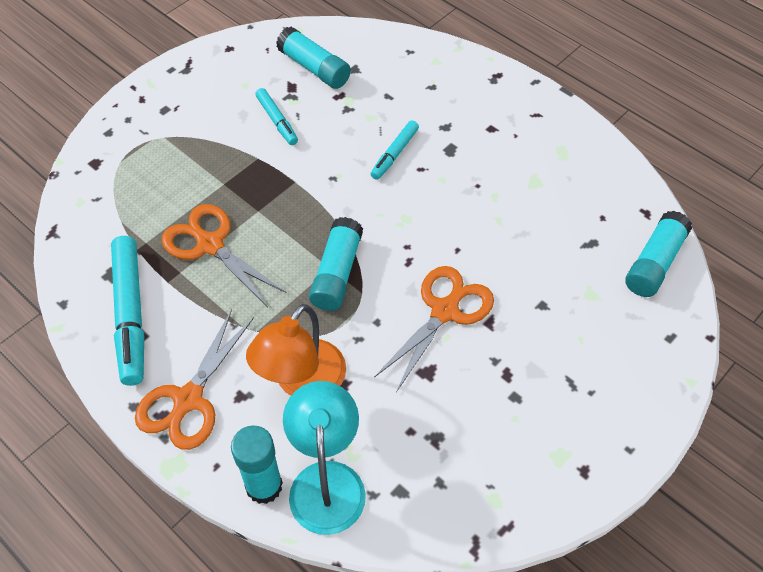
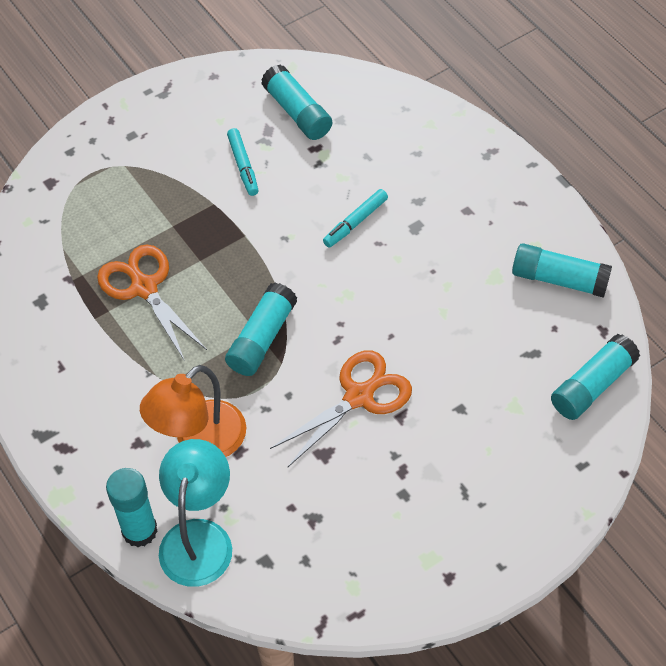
camera: 15 degrees right, 0 degrees up
(131, 315) = (52, 345): turquoise marker -> none
(188, 400) = (88, 437): orange scissors -> none
(592, 174) = (559, 279): none -> turquoise glue stick

